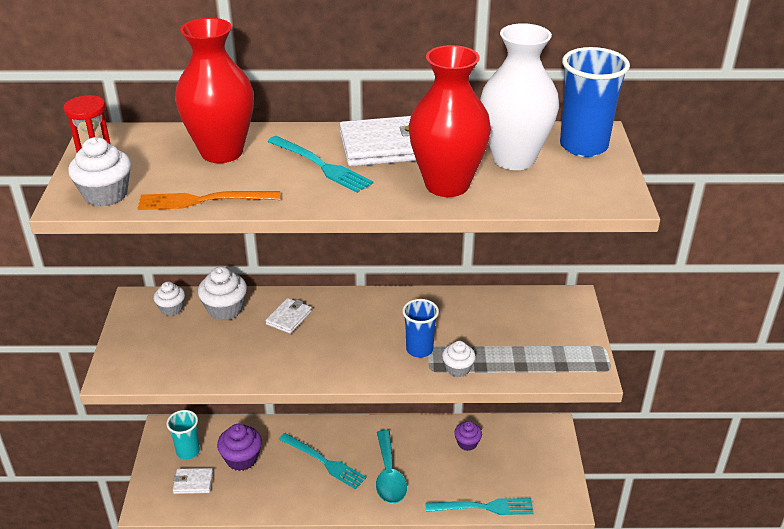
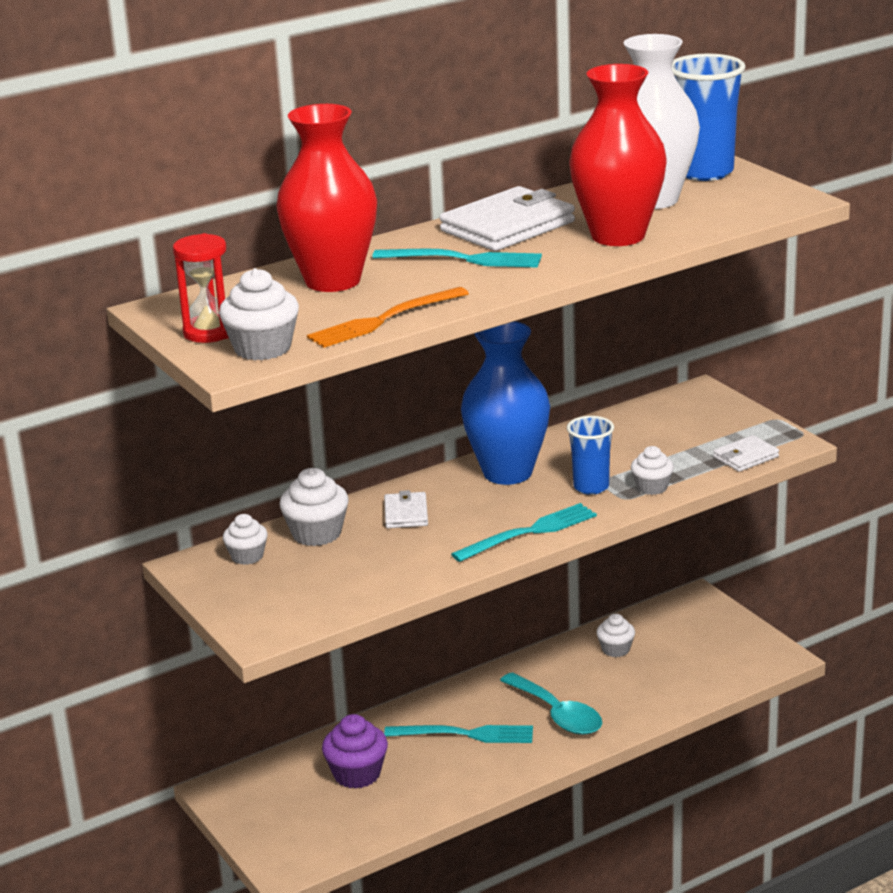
camera: 30 degrees left, 10 degrees down
(188, 451) = (277, 796): turquoise cup -> none
(193, 482) = (321, 821): white wallet -> white wallet (746, 457)
(381, 312) = (507, 472): none -> blue vase
(467, 443) = (615, 649): purple cupcake -> white cupcake
(484, 507) = (695, 697): turquoise fork -> turquoise fork (529, 532)

